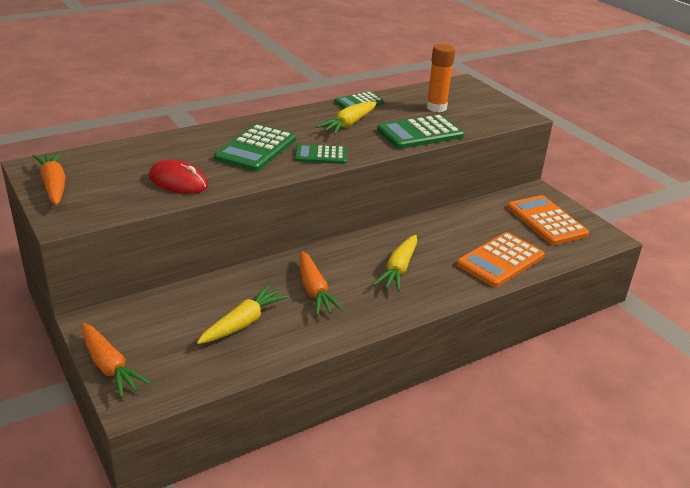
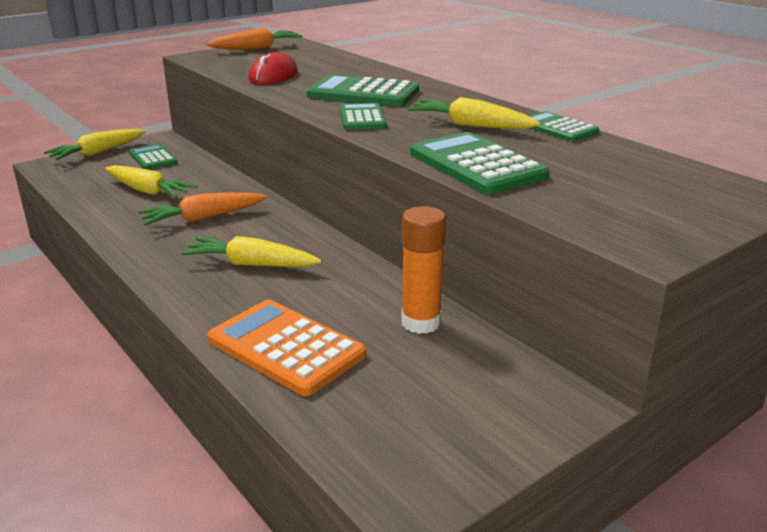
camera: 85 degrees right, 5 degrees down
(109, 367) = (98, 153): orange carrot -> yellow carrot
(149, 324) = (153, 158): none -> green calculator
(436, 107) = (597, 174): orange glue stick -> orange glue stick (420, 322)
(546, 221) = (444, 408): orange calculator -> none

